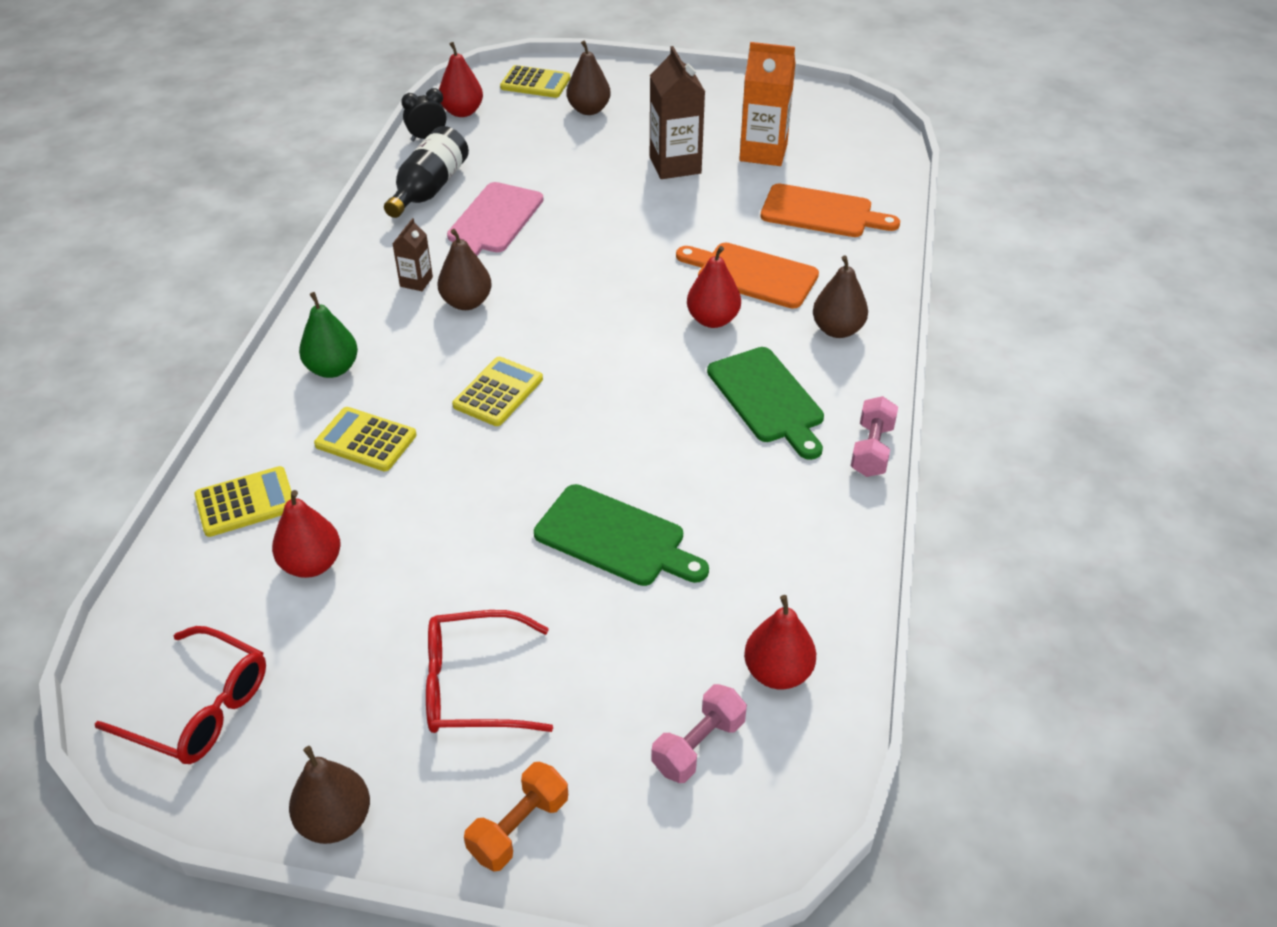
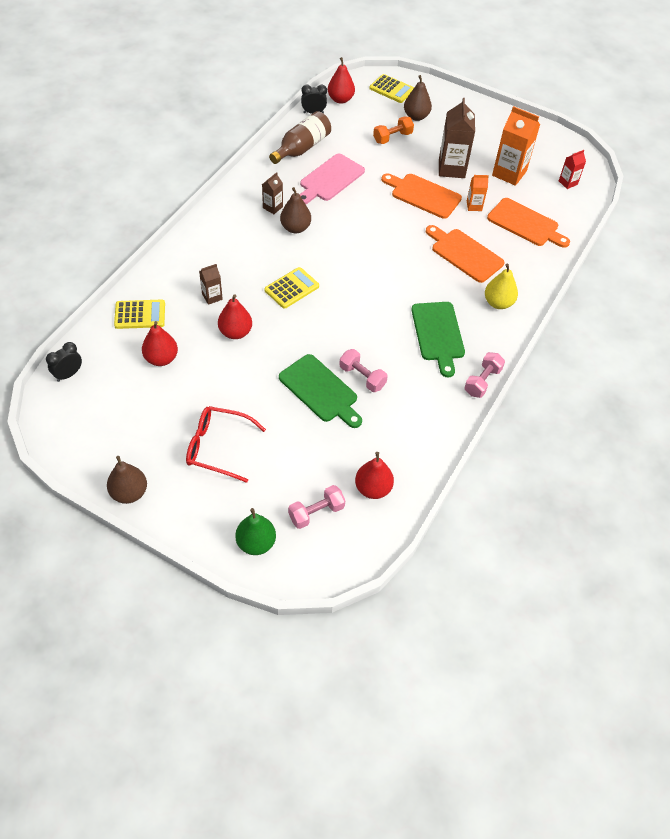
camera: 15 degrees right, 10 degrees up
(143, 640) = (68, 374): none -> black clock
(199, 708) = (84, 417): red glasses -> none
(333, 369) = (209, 249): green pear -> green pear (256, 543)
(366, 440) = (212, 297): yellow calculator -> brown carton
(429, 189) = (302, 148): black bottle -> brown bottle
(518, 827) = (213, 524): orange dumbbell -> orange dumbbell (392, 137)
(649, 210) = (423, 195): none -> orange cutting board
(676, 497) = (362, 377): none -> pink dumbbell
(712, 320) = (429, 277): red pear -> red pear (235, 332)
(733, 206) = (474, 206): none -> orange carton
(837, 330) = (498, 303): brown pear -> yellow pear
(854, 146) = (568, 183): none -> red carton

